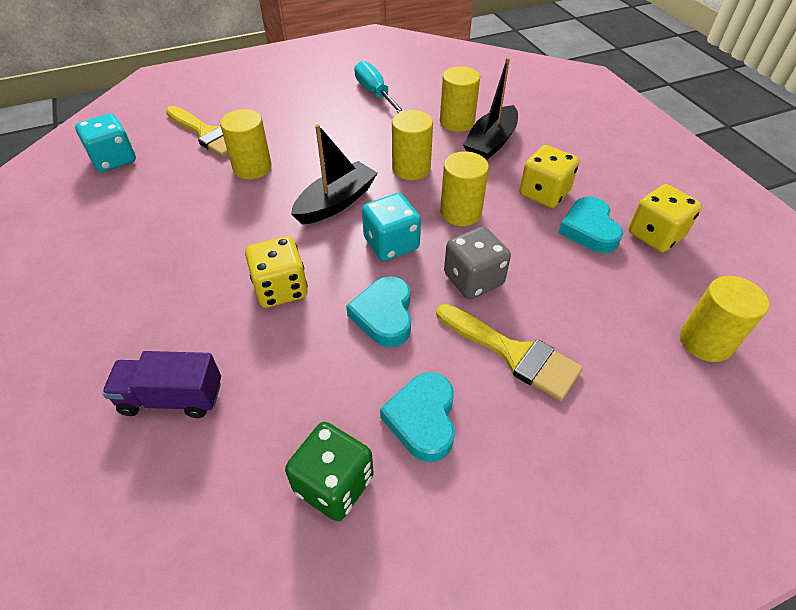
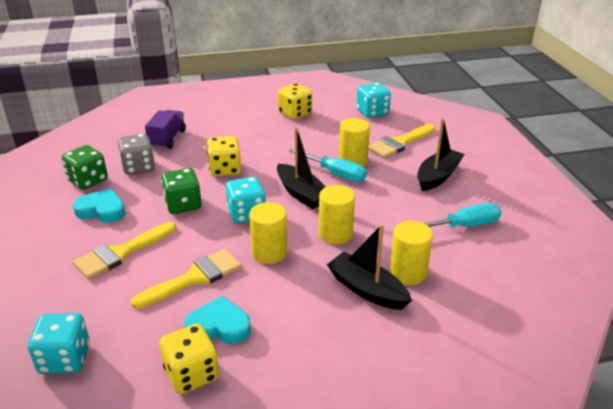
camera: 100 degrees right, 15 degrees down
(286, 107) = (438, 176): none -> black boat
(286, 179) = (336, 174): none -> turquoise screwdriver
(384, 315) = (183, 205): turquoise heart -> green dice
(473, 279) = (194, 247): grey dice -> grey dice (138, 167)
(528, 265) = (194, 278): none -> yellow brush
(544, 193) = (278, 309): yellow dice -> yellow dice (295, 113)
(705, 341) = (65, 359): yellow cylinder -> turquoise dice

